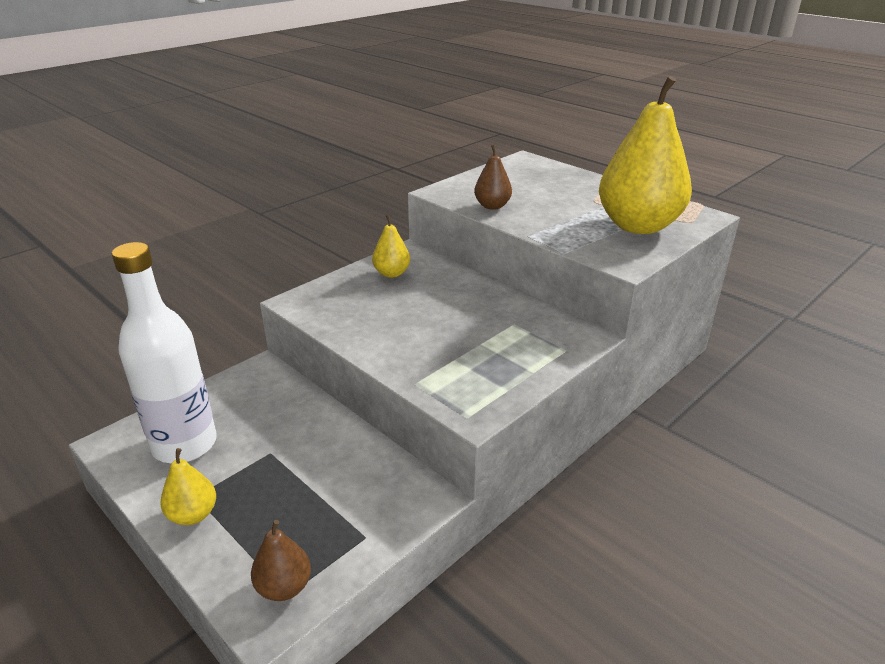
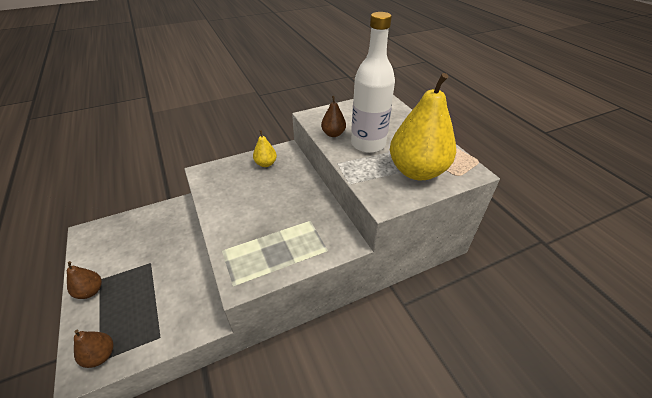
camera: 20 degrees right, 10 degrees up
(184, 444) = (115, 244): white bottle -> white bottle (368, 144)
(193, 515) = (90, 291): yellow pear -> brown pear

